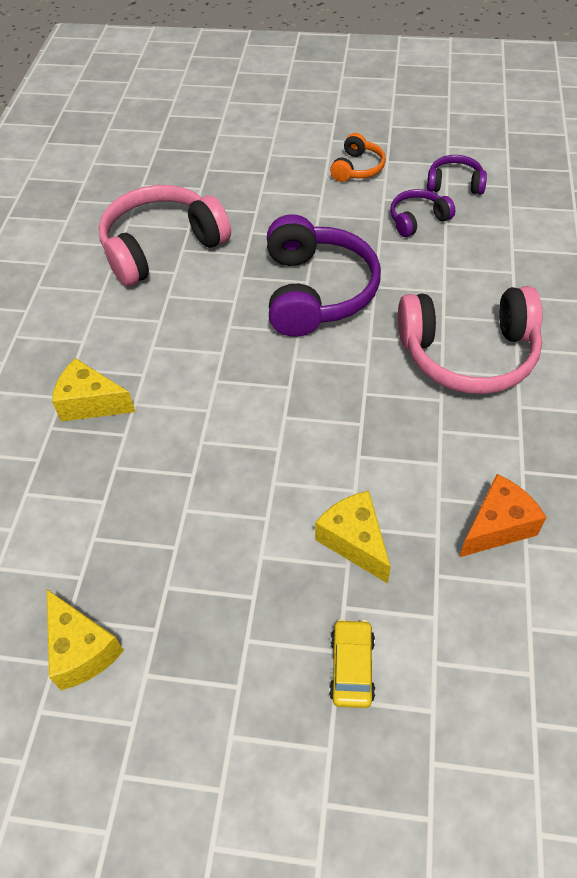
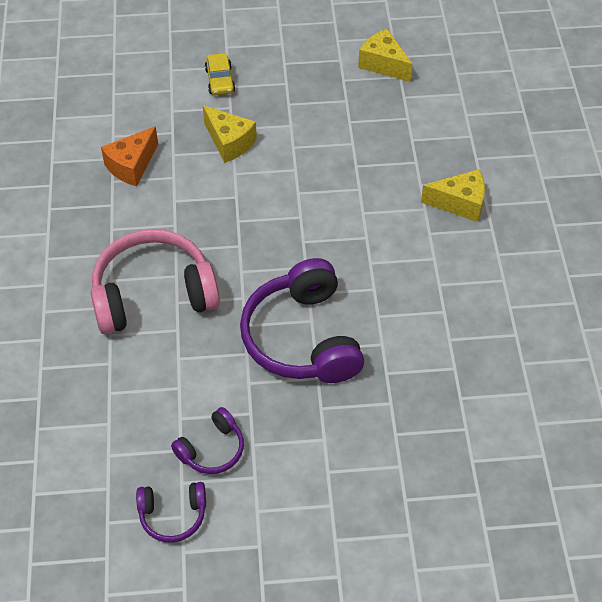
camera: 165 degrees right, 0 degrees up
(162, 247) = (476, 367): pink headphones -> none
(357, 168) = (294, 525): orange headphones -> none

